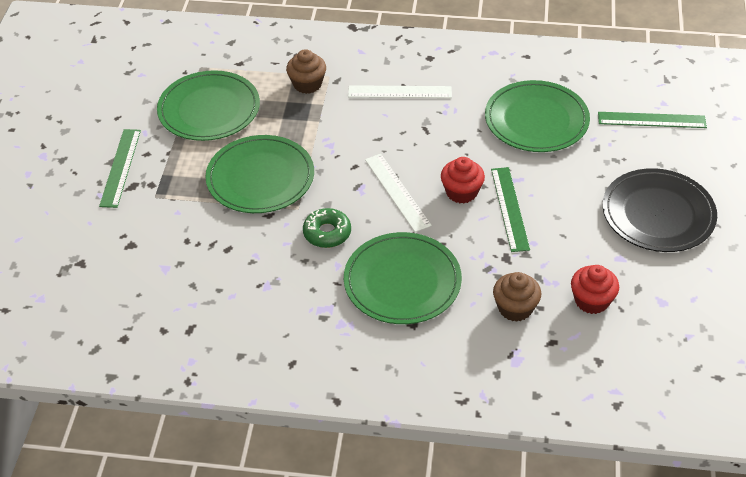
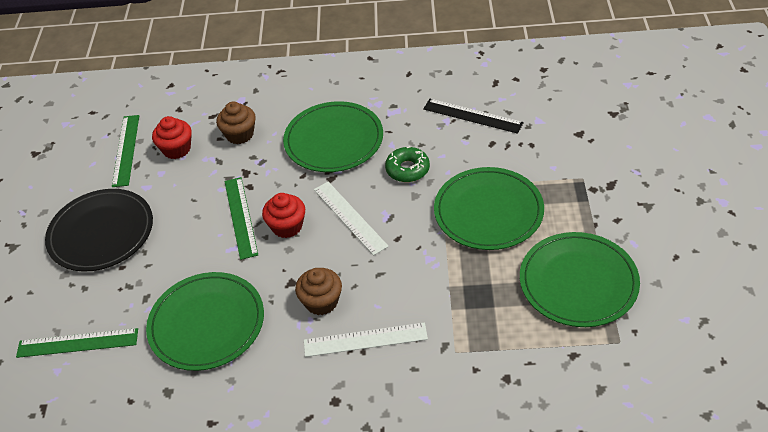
camera: 175 degrees right, 0 degrees up
(120, 167) = (634, 201): green ruler -> green ruler (126, 150)
(235, 286) = (472, 116): none -> black ruler
(307, 84) = (478, 335): brown cupcake -> brown cupcake (321, 302)

